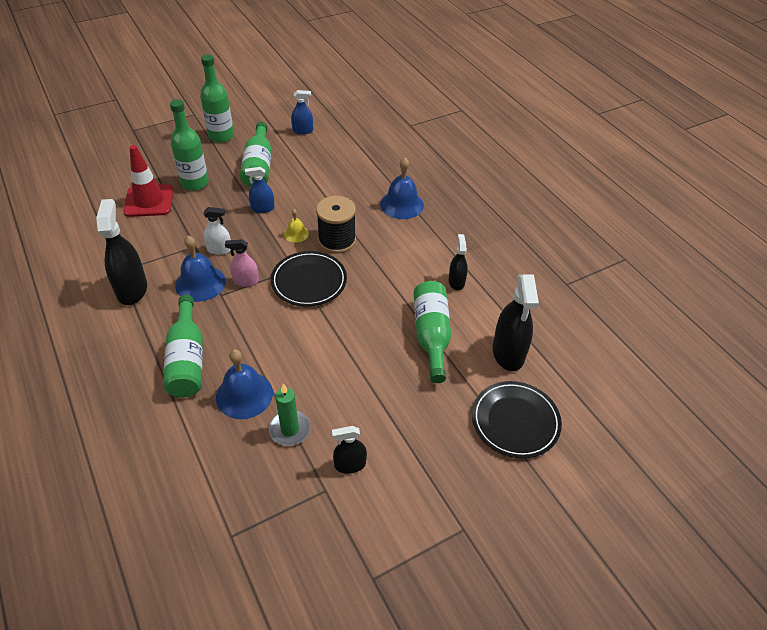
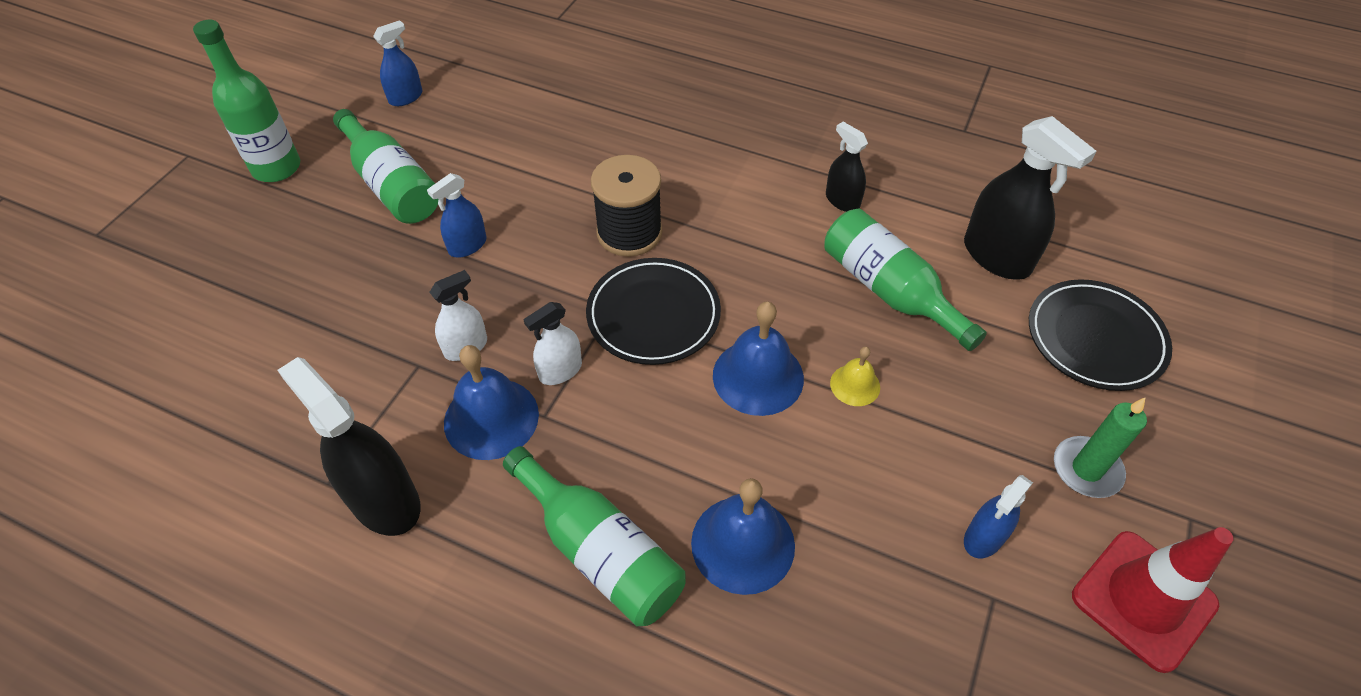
camera: 35 degrees left, 5 degrees up
(149, 201) = (257, 337): red traffic cone -> red traffic cone (1143, 600)
(195, 183) = (310, 265): green bottle -> none
(246, 281) = (560, 371): pink spray bottle -> white spray bottle
(290, 429) = (858, 547): green candle -> green candle (1086, 469)
(296, 234) = (560, 255): yellow bell -> yellow bell (855, 385)
(350, 464) = (984, 537): black spray bottle -> blue spray bottle
(401, 204) = (663, 133): blue bell -> blue bell (758, 376)

